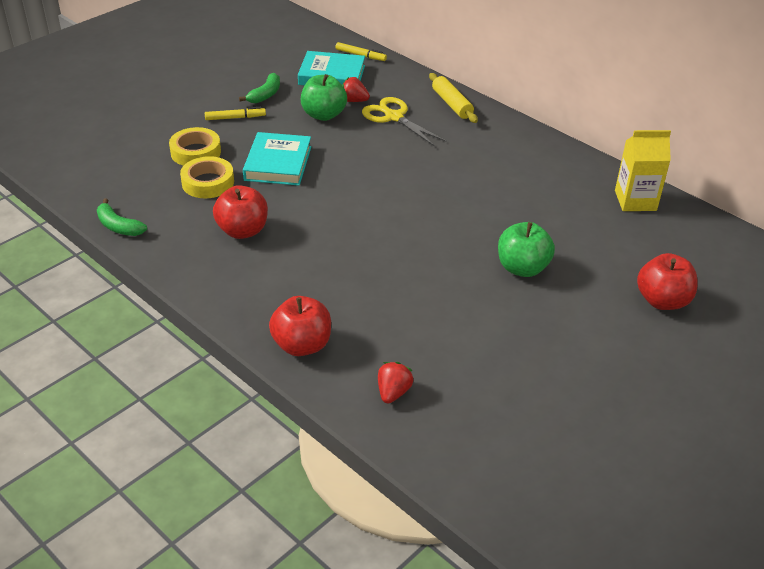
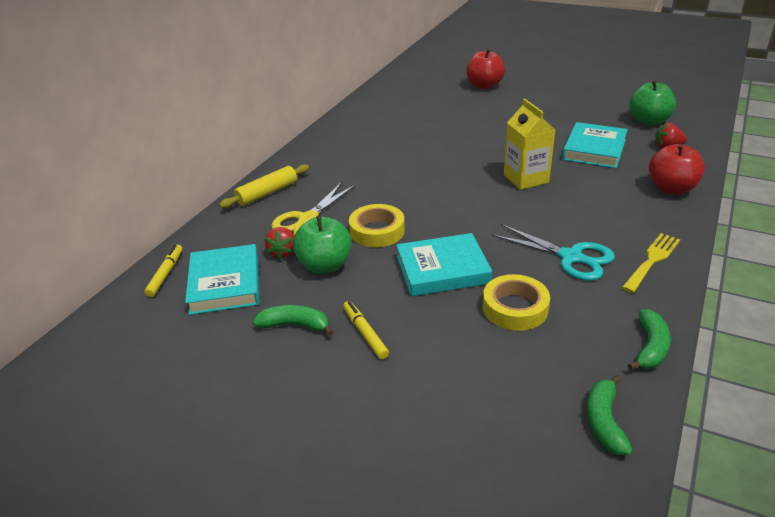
camera: 105 degrees left, 5 degrees down
(84, 182) = (604, 422): none -> green banana
(195, 152) = (463, 340): yellow tape -> yellow tape (377, 231)
(204, 273) = (652, 260): none -> yellow fork
(242, 231) = (571, 257): red apple -> turquoise scissors
(422, 326) = (594, 149): none -> turquoise book
(522, 268) = (494, 127): green apple -> green apple (648, 121)
(635, 200) = (379, 102): yellow carton -> yellow carton (526, 178)

